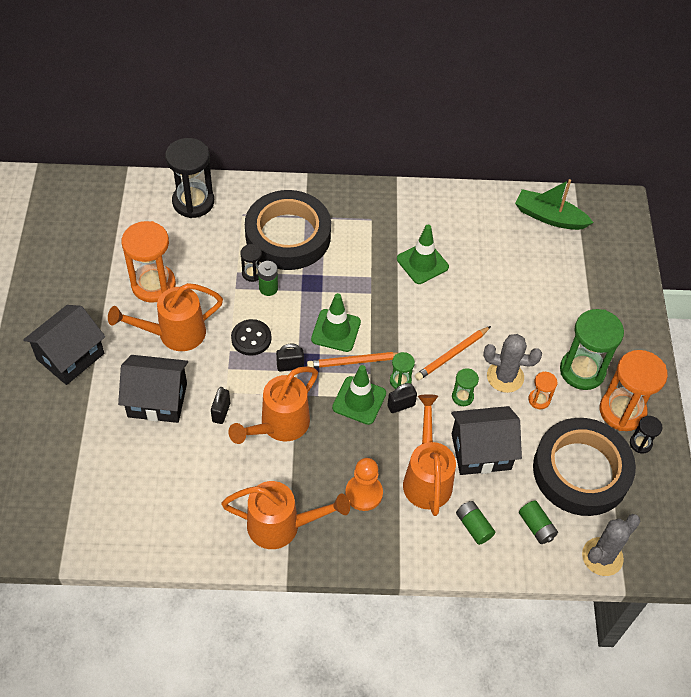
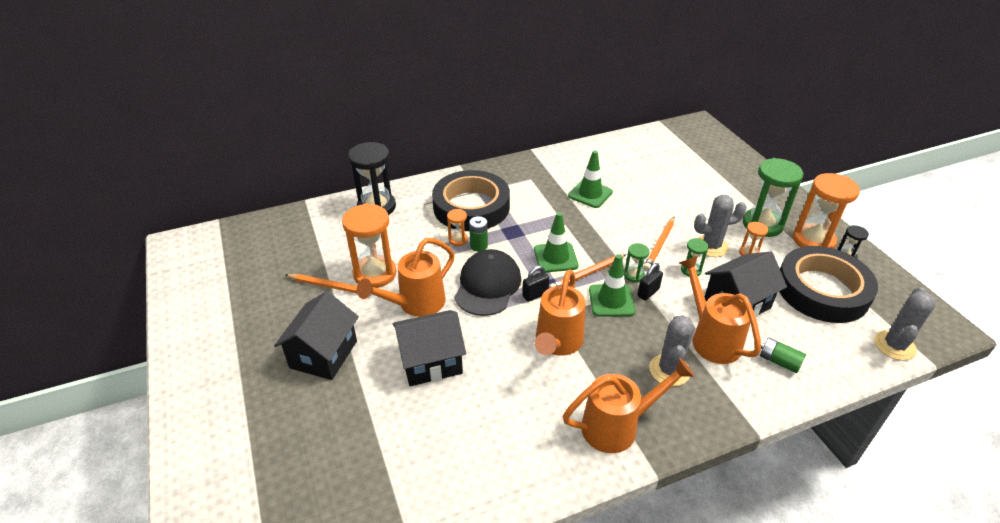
camera: 20 degrees left, 15 degrees down
(107, 285) = (331, 286): none -> orange pencil
(221, 412) = (497, 351): black padlock -> none
(251, 338) = (487, 285): black button -> black cap
(252, 273) = (458, 240): black hourglass -> orange hourglass
(364, 493) = (669, 370): orange pawn -> grey cactus
(536, 527) = (826, 343): green battery -> none
(549, 217) = (658, 142): green boat -> none

